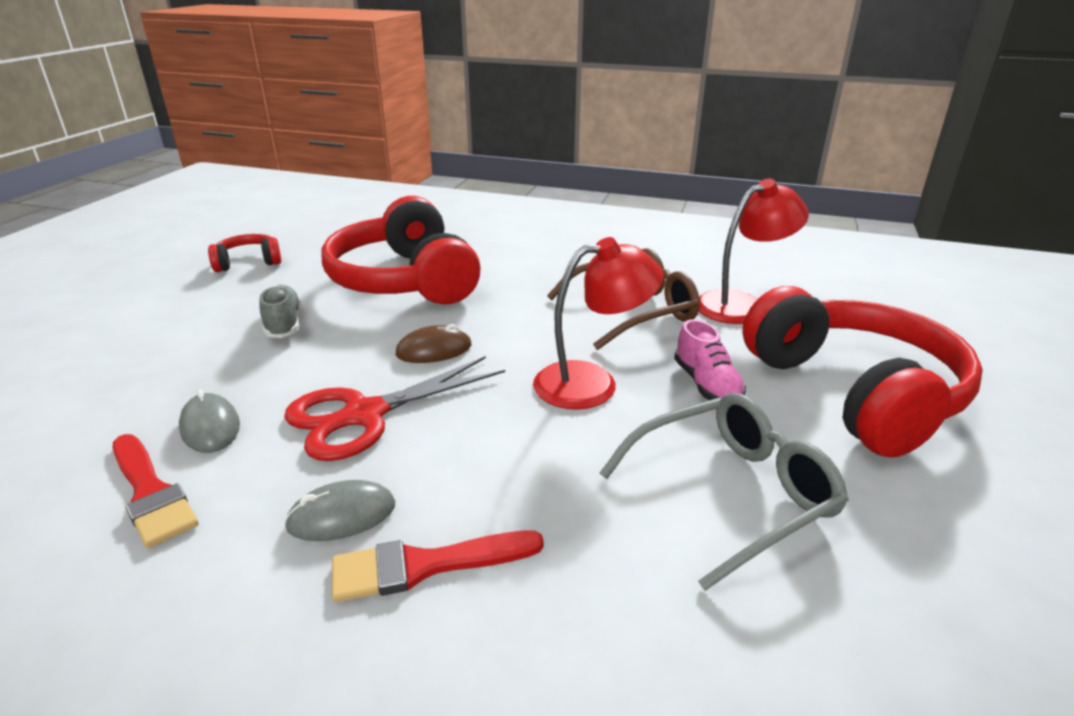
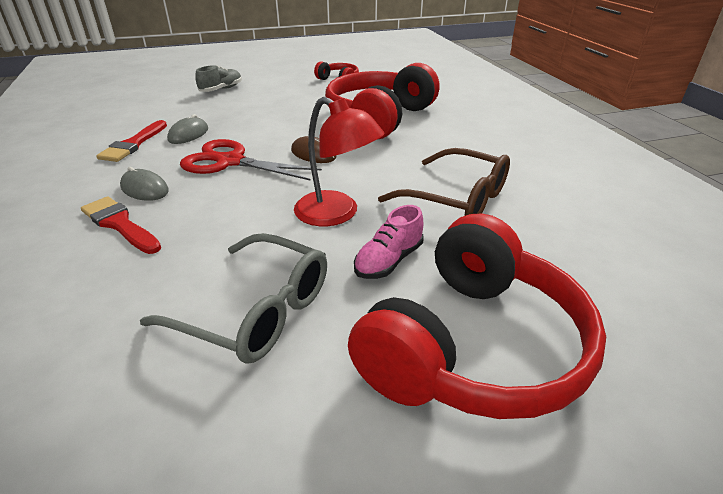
camera: 55 degrees right, 5 degrees up
(283, 324) = (291, 111): grey shoe -> grey shoe (221, 89)
(741, 304) = (546, 242): red lamp -> none

